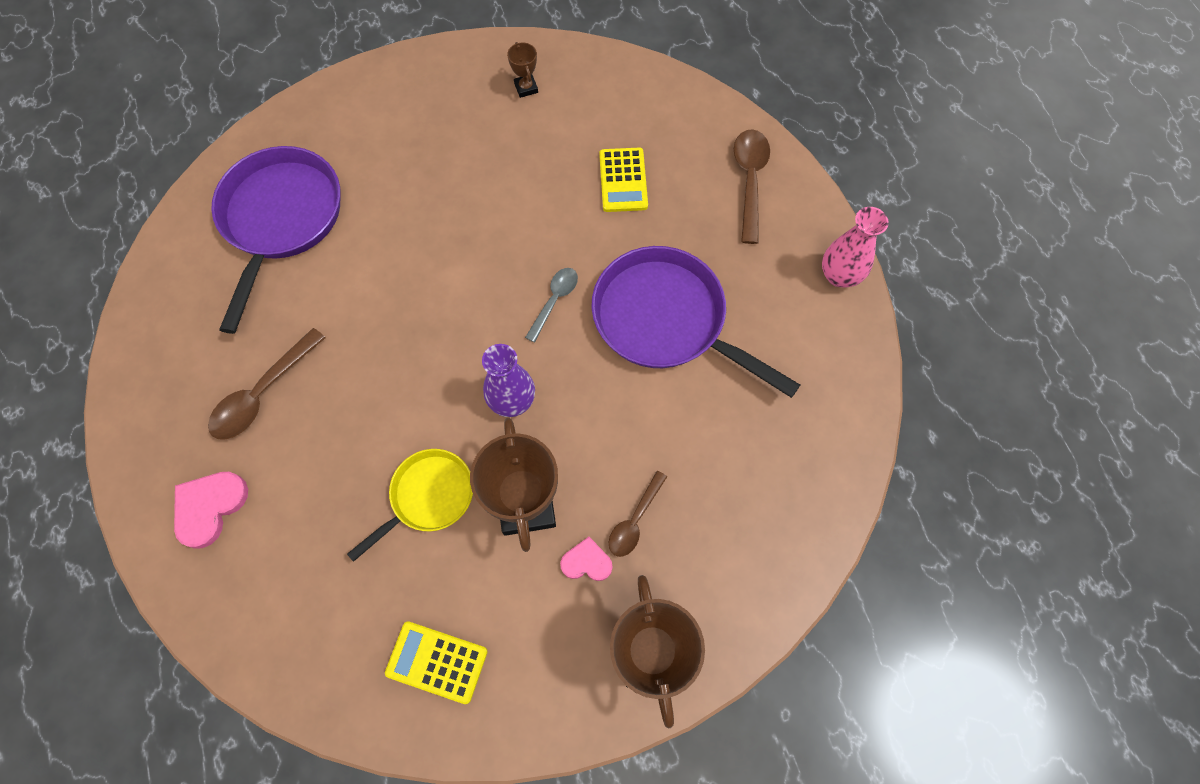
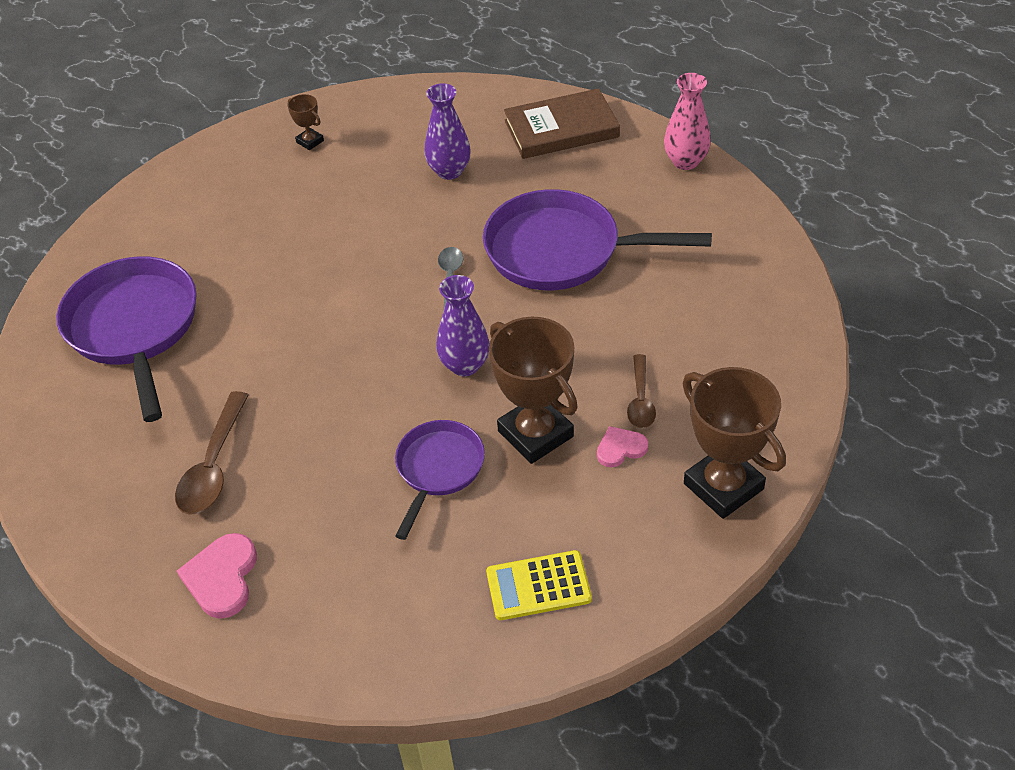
camera: 25 degrees left, 20 degrees down
(428, 497) = (438, 469): yellow pan -> purple pan
(623, 180) = (449, 171): yellow calculator -> purple vase
(749, 180) = (561, 129): brown spoon -> brown book

